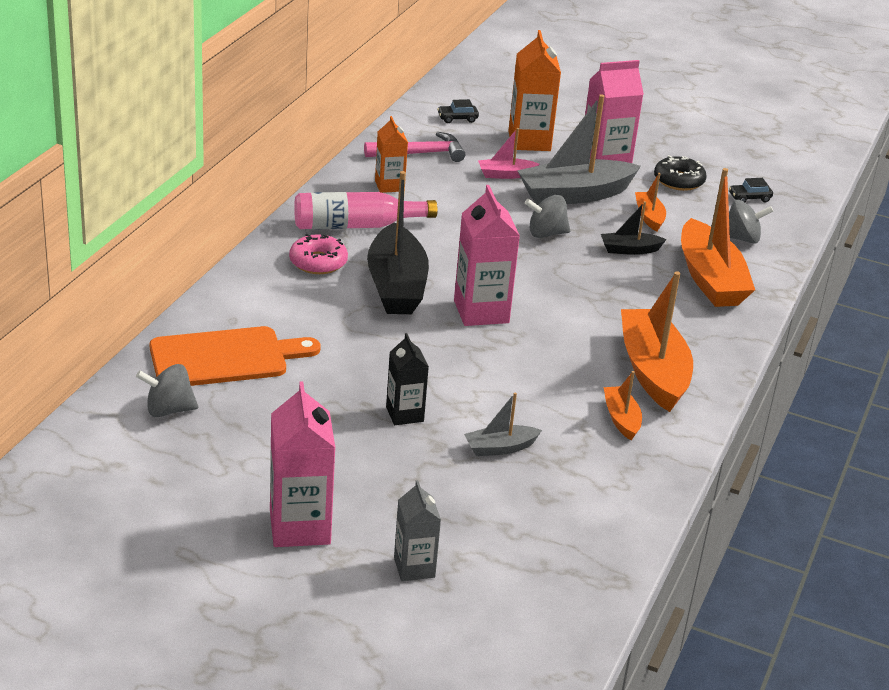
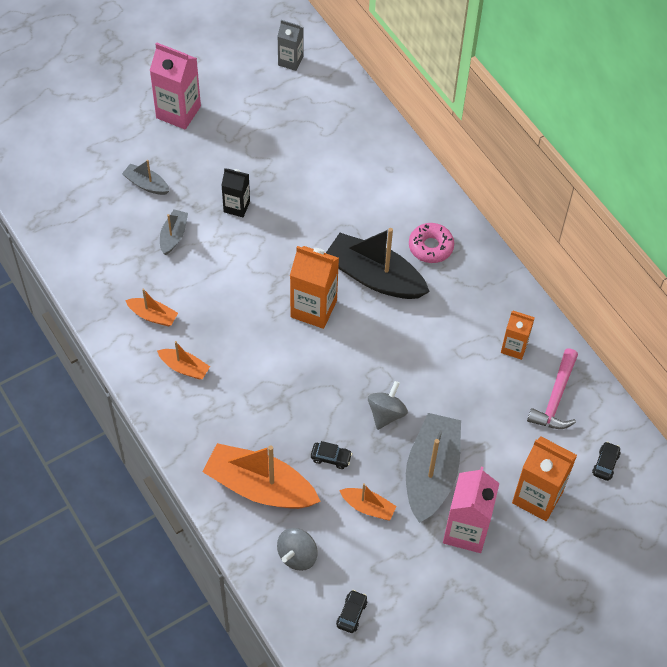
camera: 125 degrees right, 25 degrees up
(168, 410) = (317, 100): grey spinning top -> none
(225, 358) = (351, 147): orange cutting board -> none
(356, 225) = (467, 294): pink bottle -> none
(414, 567) = (112, 143): grey carton -> grey carton (290, 61)
(449, 504) = (146, 184): none -> grey boat
(481, 312) = (313, 309): pink carton -> orange carton
(505, 174) = (489, 441): pink boat -> none
(629, 250) = (331, 457): black boat -> black car
(653, 371) = (184, 367): orange boat -> orange boat, size x0.49
(678, 180) = (410, 575): black donut -> none

